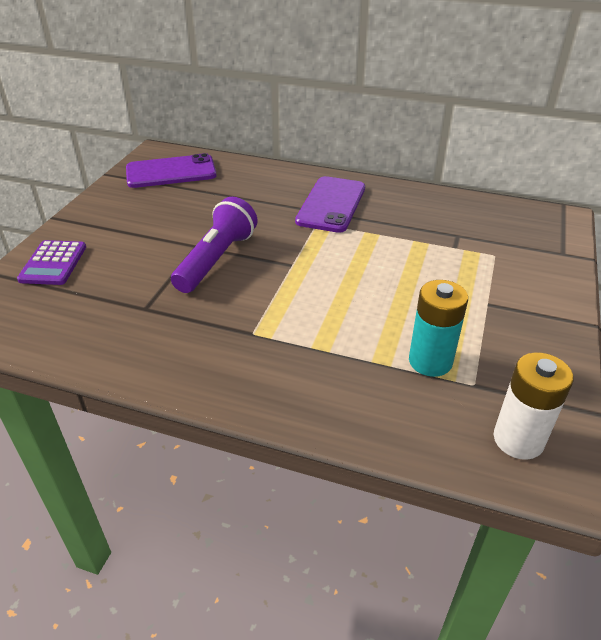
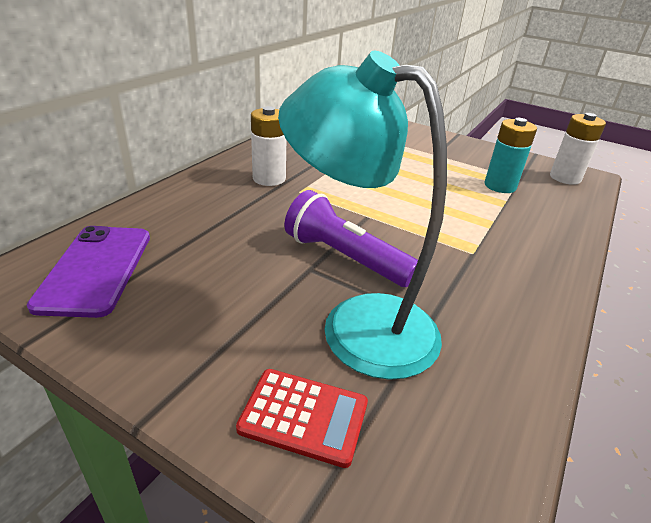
camera: 80 degrees left, 5 degrees down
(53, 263) = (304, 416): purple calculator -> red calculator
(135, 274) = (358, 324): none -> turquoise lamp
(331, 204) = (269, 178): purple phone -> white battery

